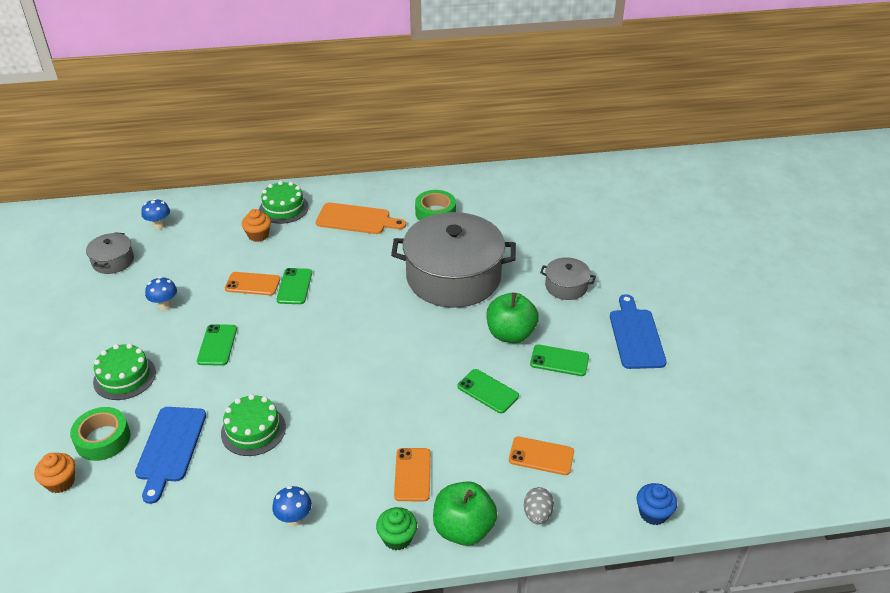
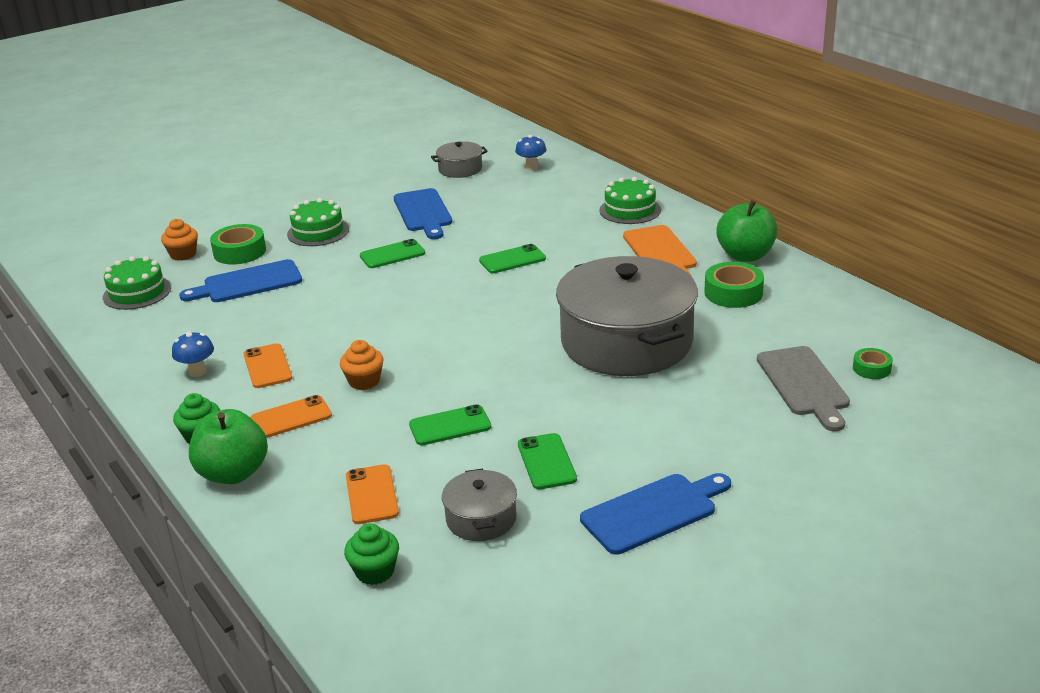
camera: 65 degrees right, 10 degrees down
(165, 305) = (423, 212): blue mushroom -> blue cutting board
(252, 284) = (494, 239): orange phone -> orange phone (267, 366)
(253, 430) = (295, 312): green cake -> green cake (137, 292)
(258, 235) = (571, 214): orange cupcake -> orange cupcake (364, 381)
(487, 391) = (450, 426): green phone -> green phone turned 60 degrees clockwise
(510, 334) = (562, 412): green apple -> green apple (745, 255)
(537, 514) = (280, 518): grey egg -> none
(554, 231) = (804, 384): none -> grey cutting board
(557, 202) = (871, 368): none -> green tape
(566, 286) = (697, 426): grey pot -> grey pot (481, 519)
(625, 479) = (375, 571): none -> green cupcake
(653, 513) = (330, 611): blue cupcake -> none

